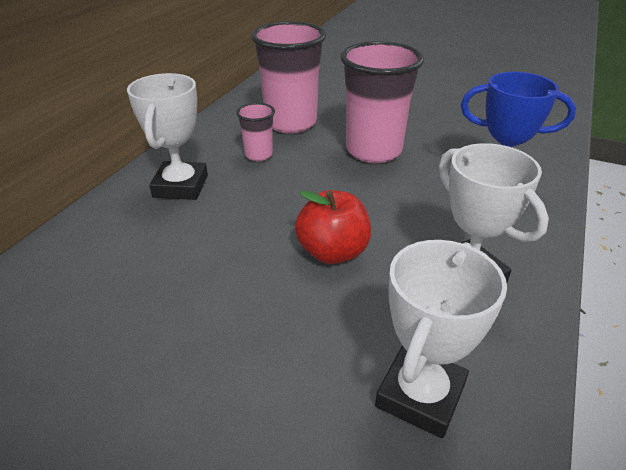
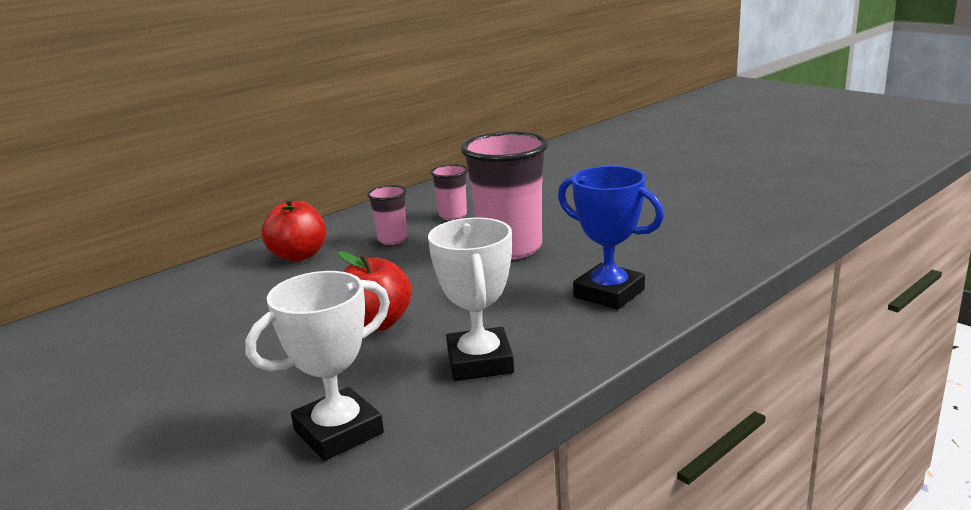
camera: 25 degrees right, 15 degrees down
(181, 186) = (298, 256): white trophy -> red apple
(291, 123) = (453, 216): pink cup -> pink cup, size x0.49

